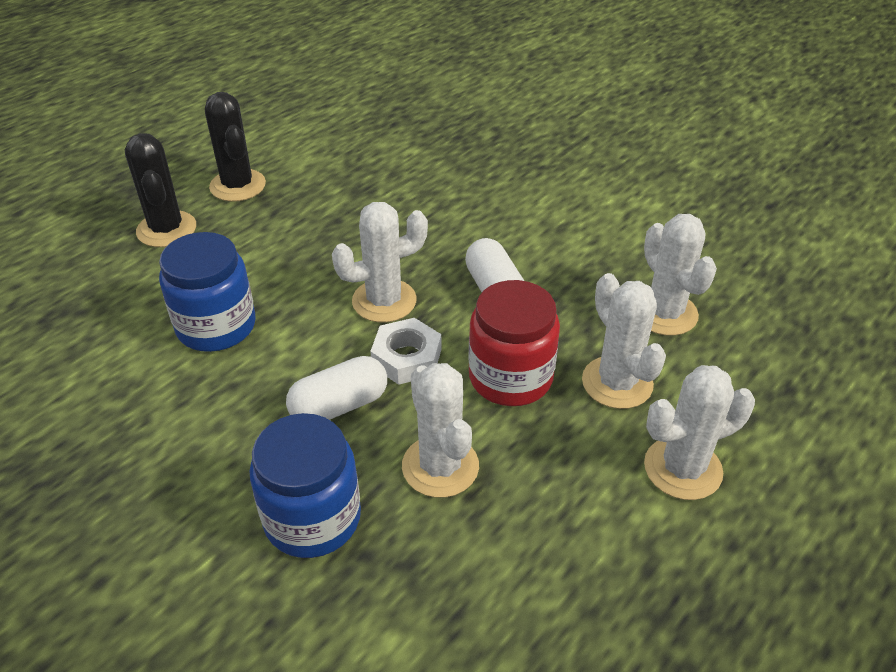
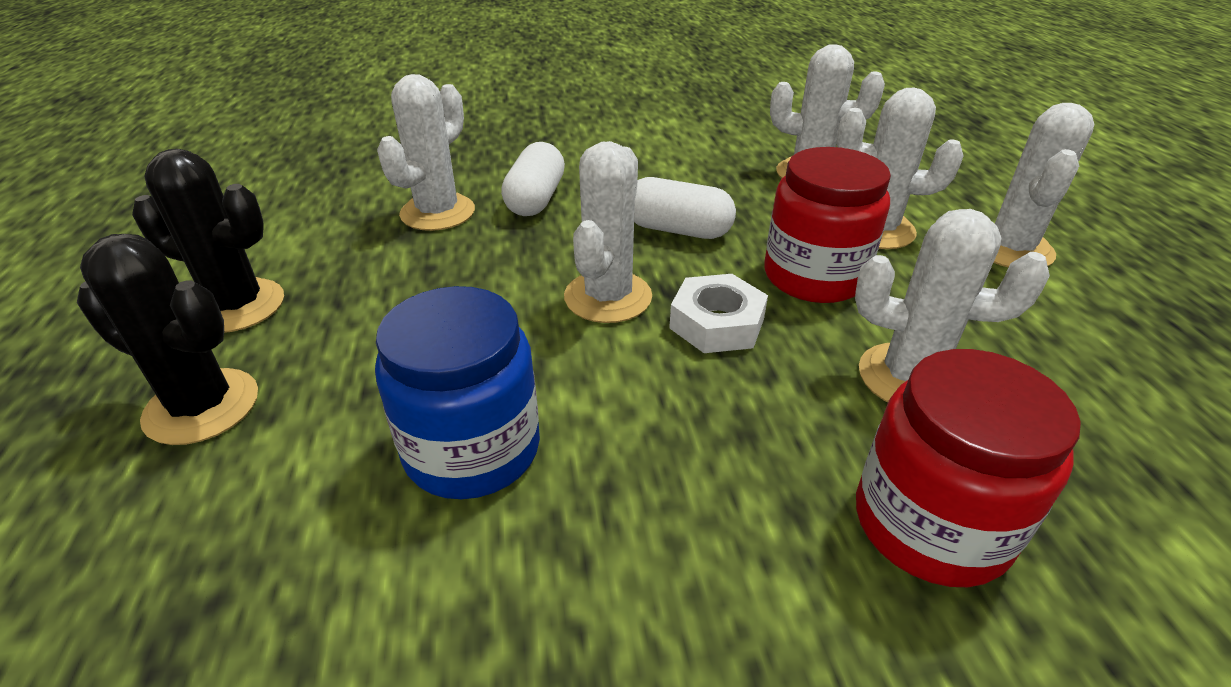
camera: 50 degrees left, 5 degrees down
(312, 518) = (930, 524): blue jar -> red jar
(339, 406) = (745, 407): white capsule -> white capsule (536, 199)
(392, 187) = (437, 212): none -> white cactus

